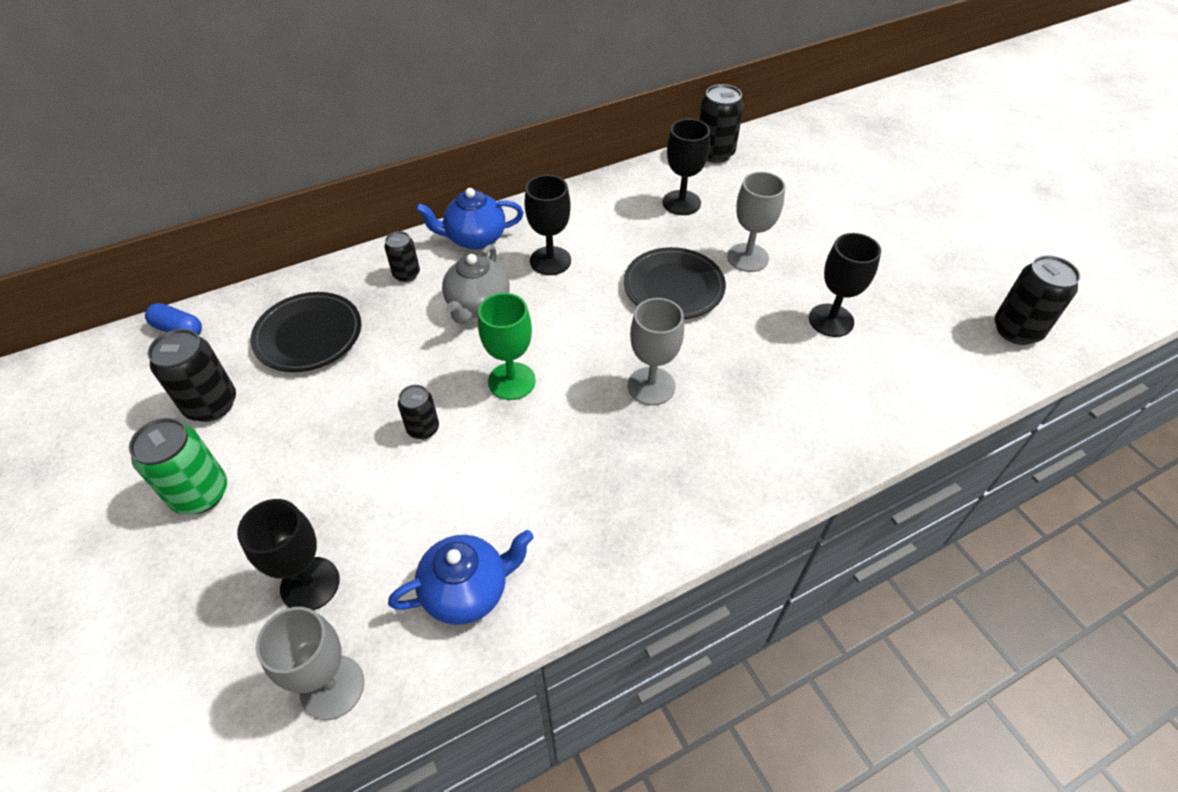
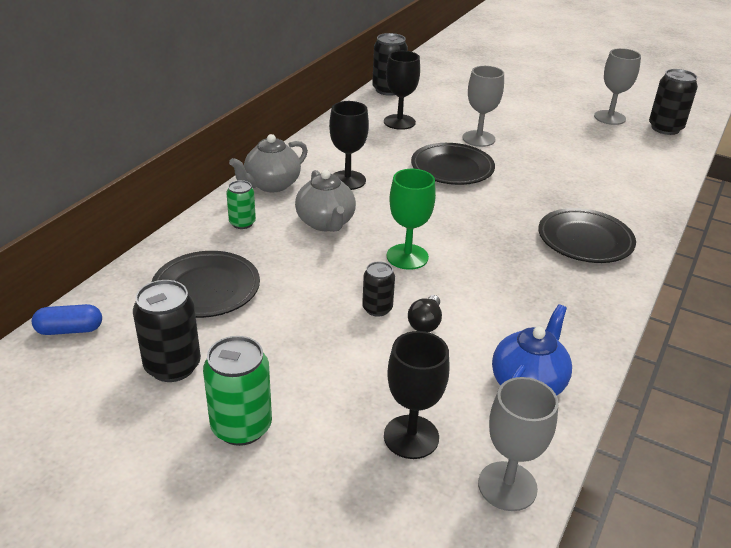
camera: 35 degrees left, 15 degrees down
(406, 274) = (242, 223): black can -> green can
(448, 468) = (425, 323): none -> black light bulb
(475, 238) = (271, 185): blue teapot -> grey teapot
(651, 386) = (503, 225): grey goblet -> grey goblet (609, 117)
(720, 448) = (585, 240): none -> black plate
(831, 320) = (566, 155): black goblet -> none

